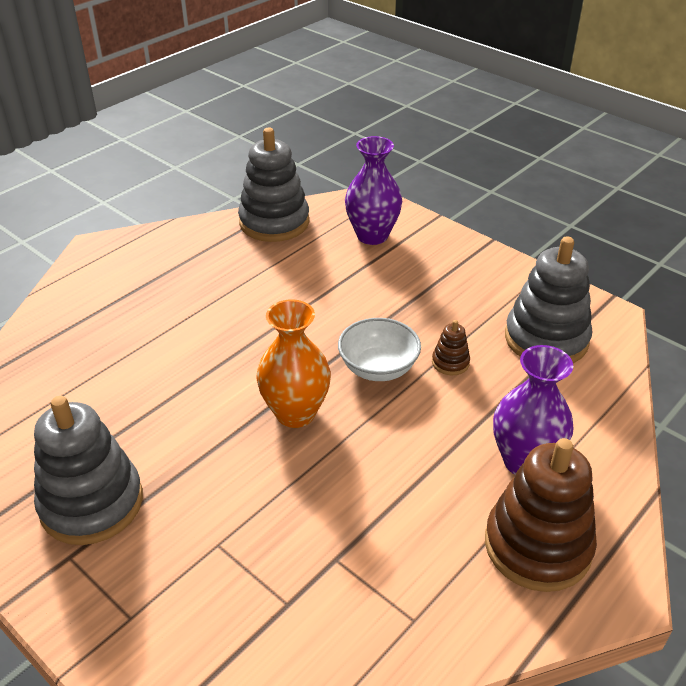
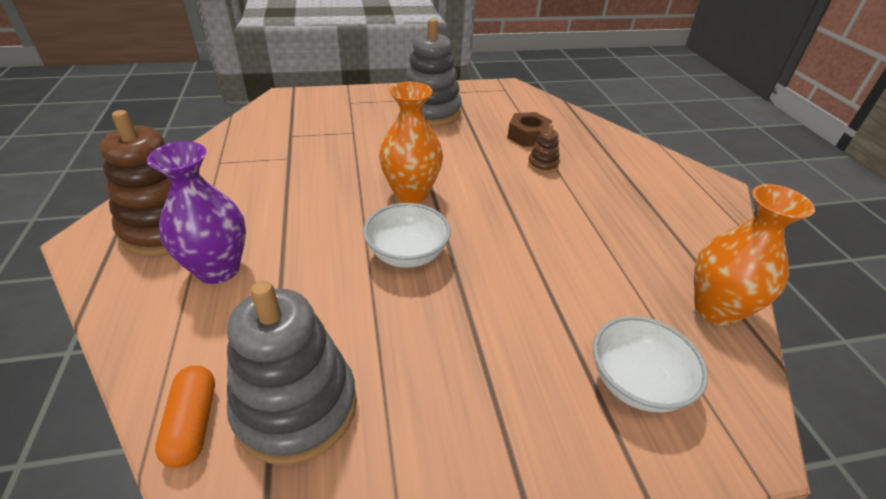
camera: 125 degrees right, 0 degrees up
(89, 386) = (528, 136): none -> brown nut
(274, 222) = (716, 309): grey stacking toy -> orange vase
(372, 235) = (636, 383): purple vase -> white bowl
(450, 362) = (360, 301): brown stacking toy -> brown stacking toy (543, 165)
(607, 369) = (193, 424): none -> orange capsule

